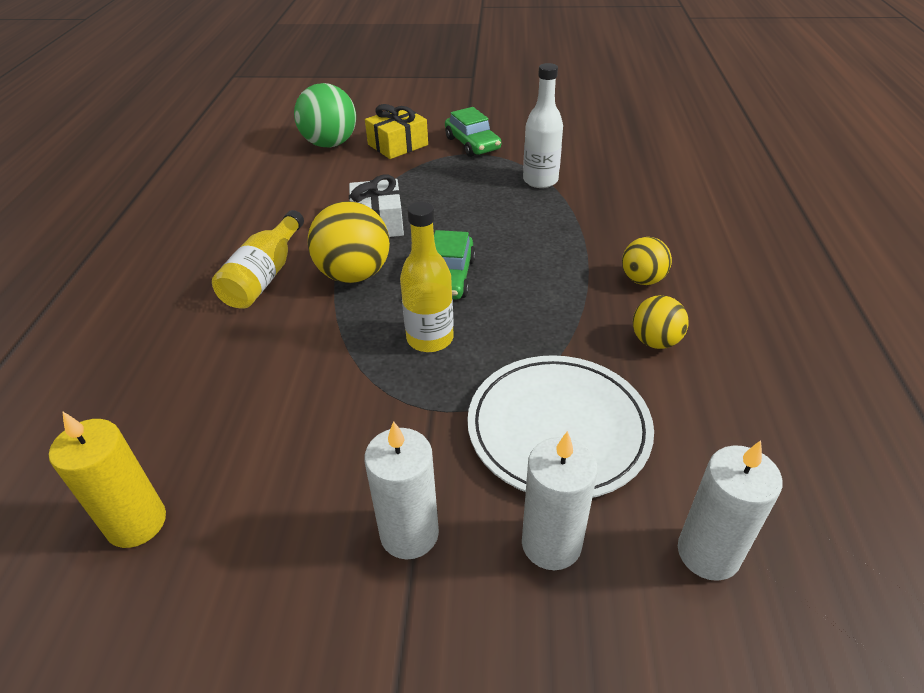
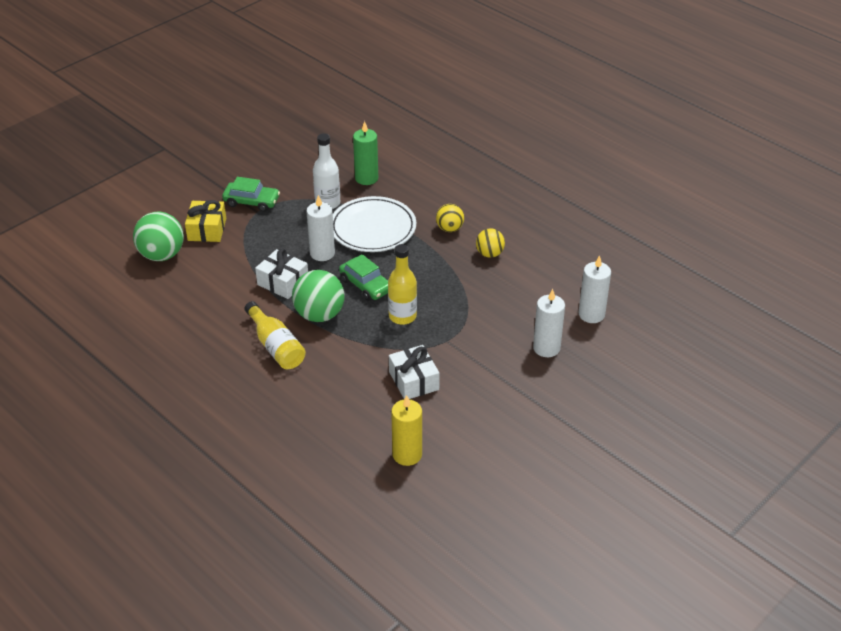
camera: 50 degrees left, 0 degrees up
(312, 427) = (414, 381): none -> white gift
(354, 275) = (319, 315): yellow ball -> green ball
(409, 533) = (501, 381): white candle -> white candle (322, 253)
(558, 429) = (500, 312): white plate -> white plate (373, 228)
(618, 180) = (366, 178): none -> green candle

